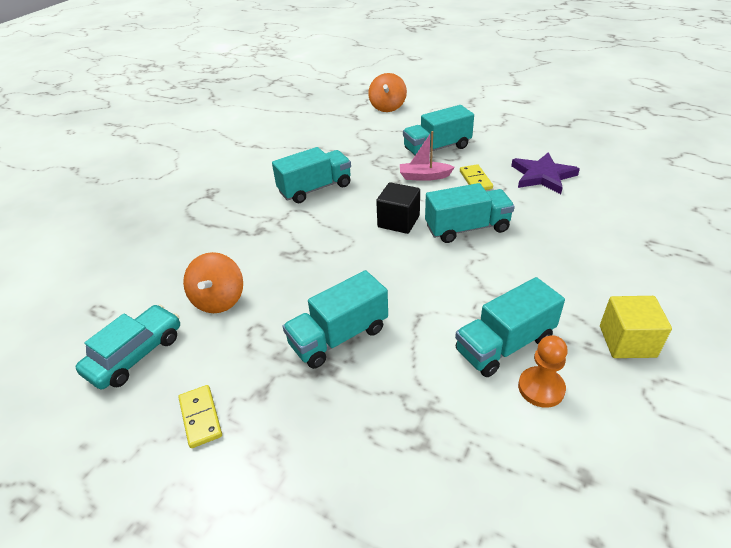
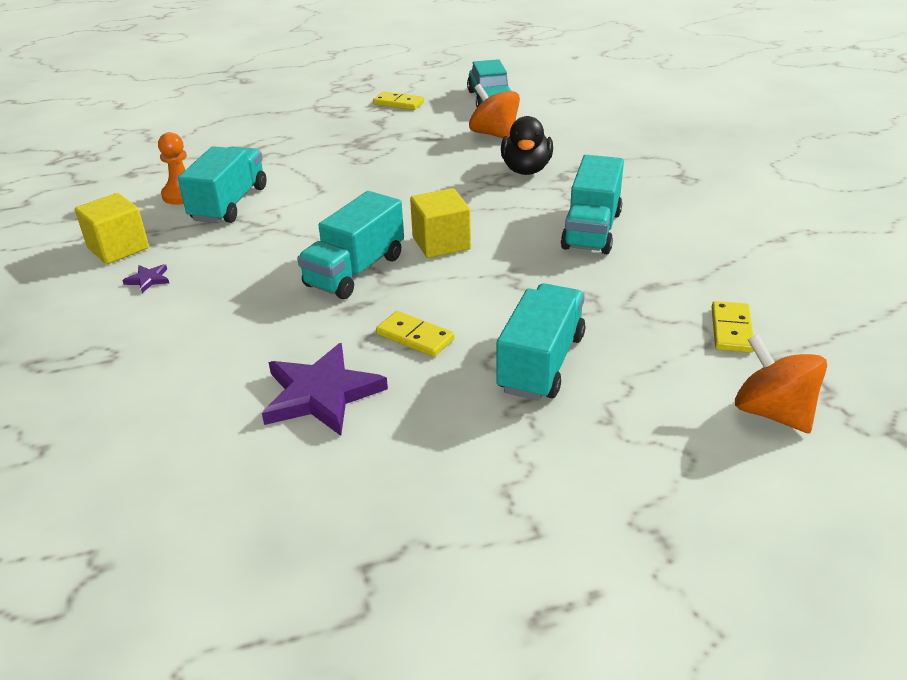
camera: 135 degrees right, 5 degrees down
(266, 248) = (526, 170): none -> black duck
(339, 337) = (368, 157): turquoise truck -> none
(350, 128) = (731, 330): none -> yellow domino
(398, 221) = (441, 243): black cube -> yellow cube
(424, 176) = (490, 307): pink boat -> none
(609, 291) = (148, 279): none -> purple star

